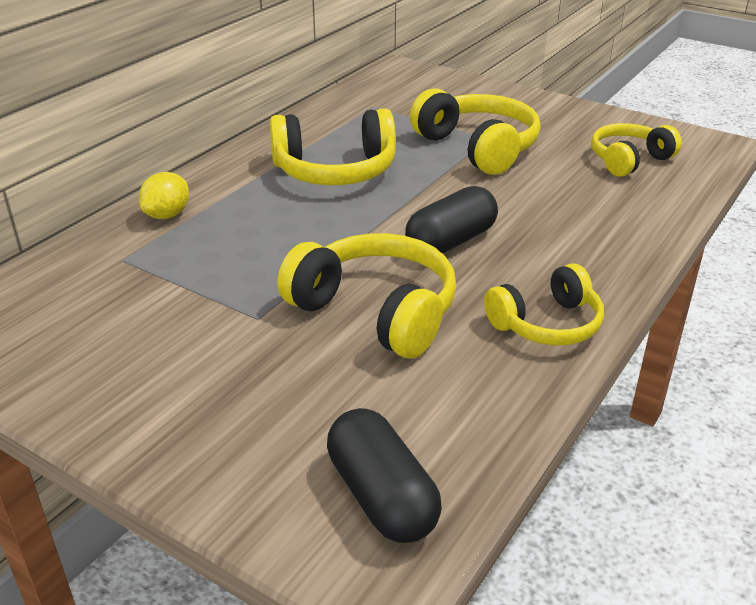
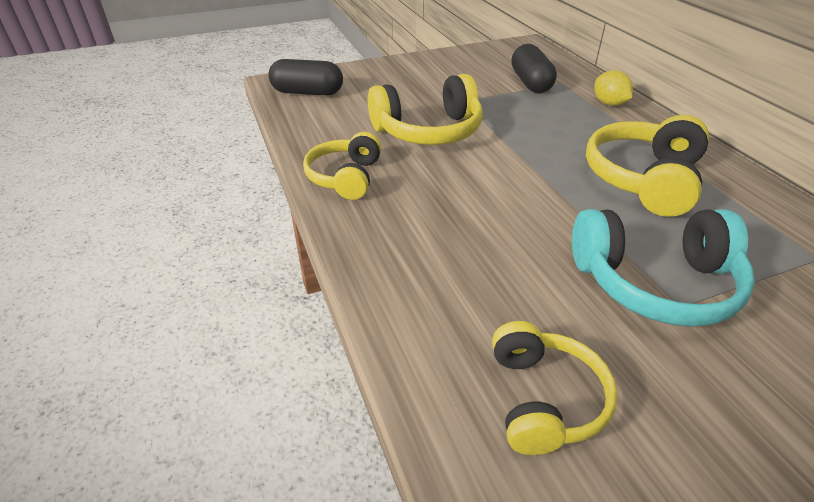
camera: 125 degrees right, 5 degrees up
(451, 241) = (478, 185): black capsule -> black capsule (530, 83)
(478, 147) = (655, 283): yellow headphones -> turquoise headphones

